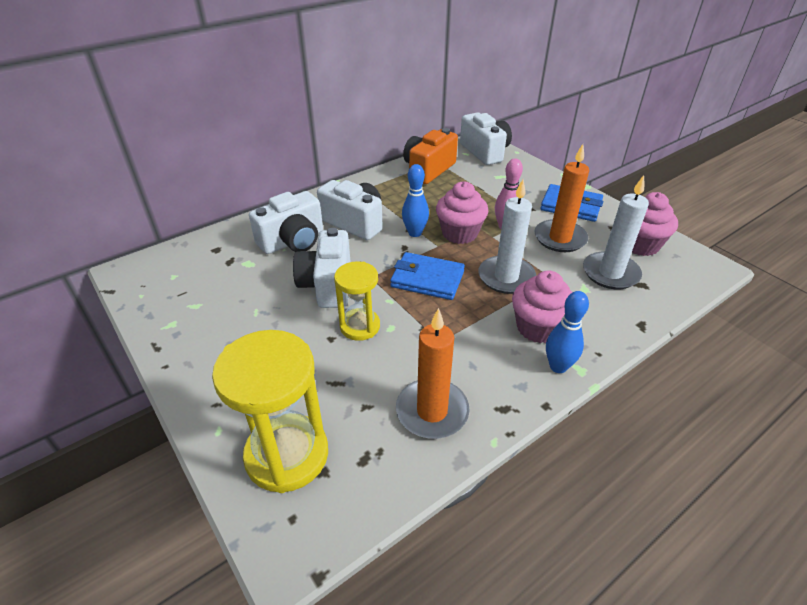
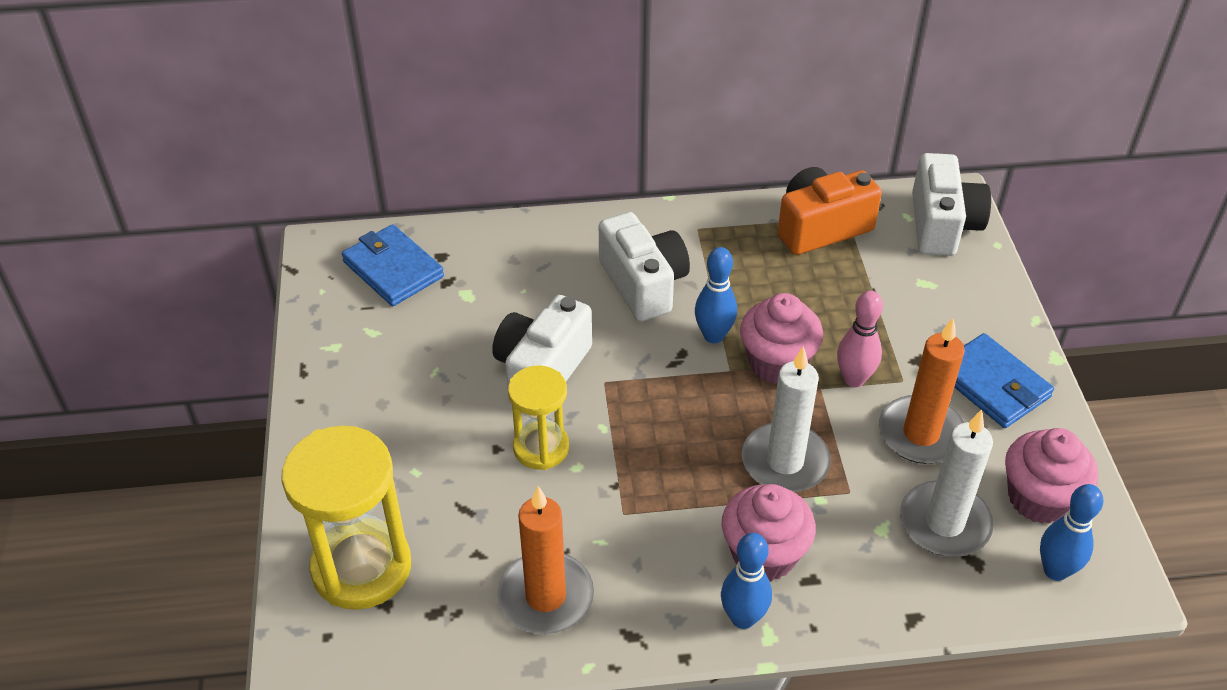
camera: 30 degrees right, 5 degrees up
(293, 241) = (542, 282): white camera -> none
(427, 279) = (675, 417): blue wallet -> blue wallet (393, 269)
(679, 273) = (1055, 570): none -> blue bowling pin

